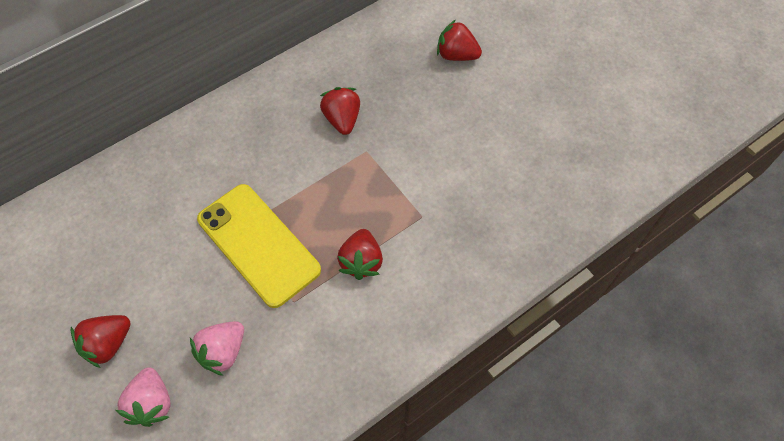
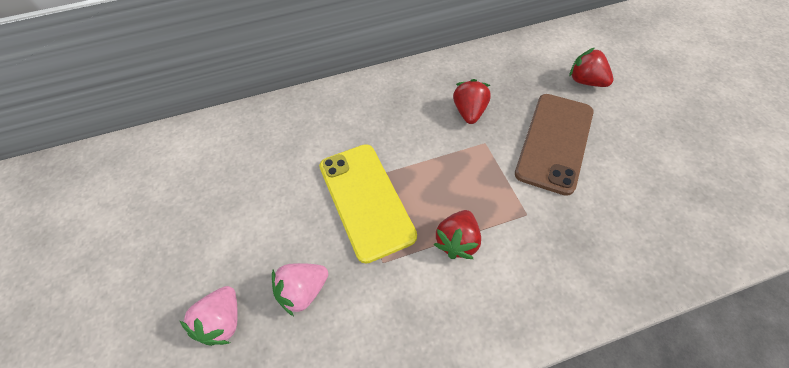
camera: 20 degrees right, 5 degrees down
(108, 344) = (207, 253): red strawberry -> none
(436, 133) = (554, 142): none -> brown phone

